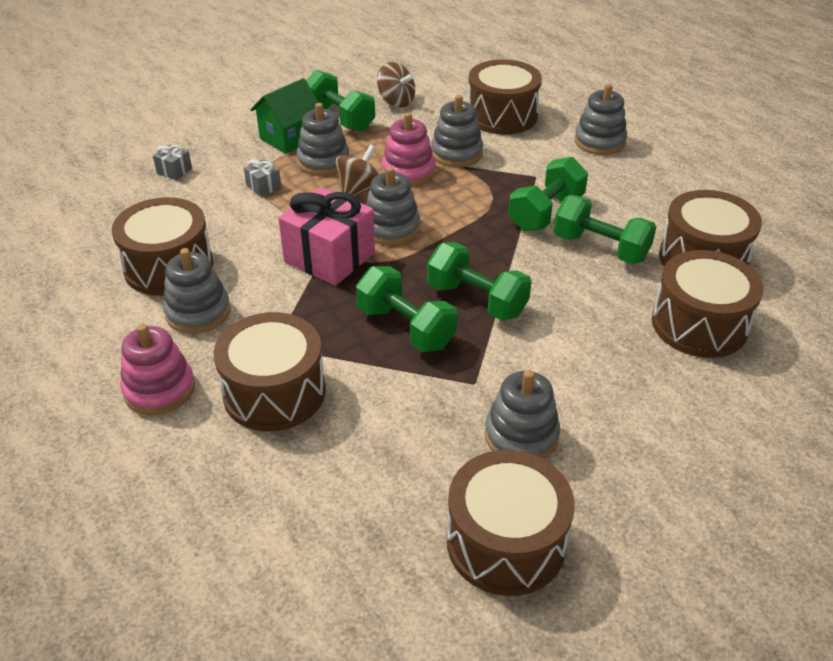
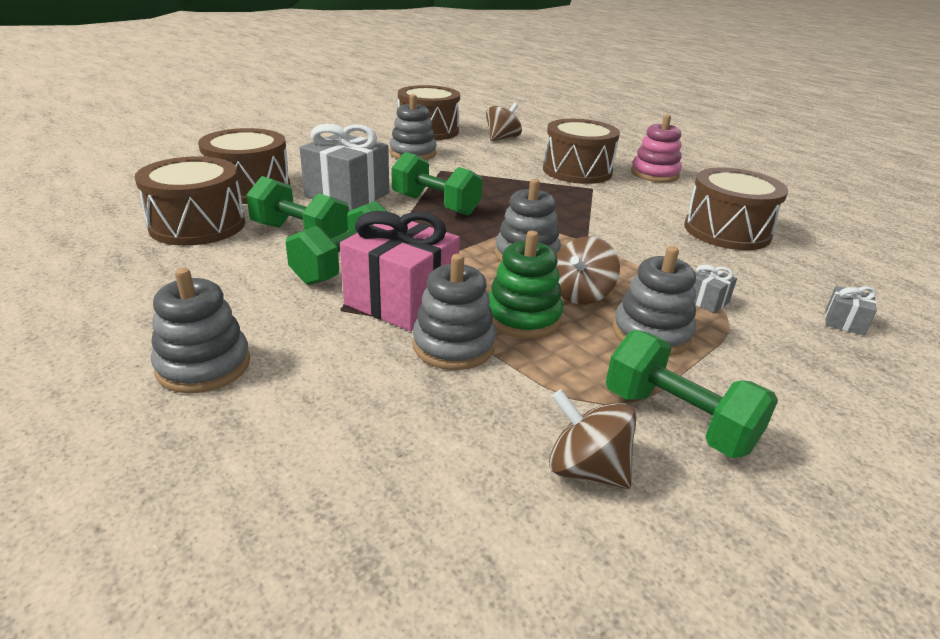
camera: 175 degrees right, 10 degrees down
(198, 312) = (667, 204): grey stacking toy -> none
(290, 138) = (734, 376): green house -> none
(329, 257) = (580, 234): pink gift -> pink gift (401, 300)
(365, 512) = (502, 139): none -> brown spinning top
(406, 327) = (494, 193): green dumbbell -> none
(408, 172) = (523, 317): pink stacking toy -> green stacking toy
(502, 116) = (362, 427): brown drum -> none
(581, 315) = (347, 195): none -> grey gift

